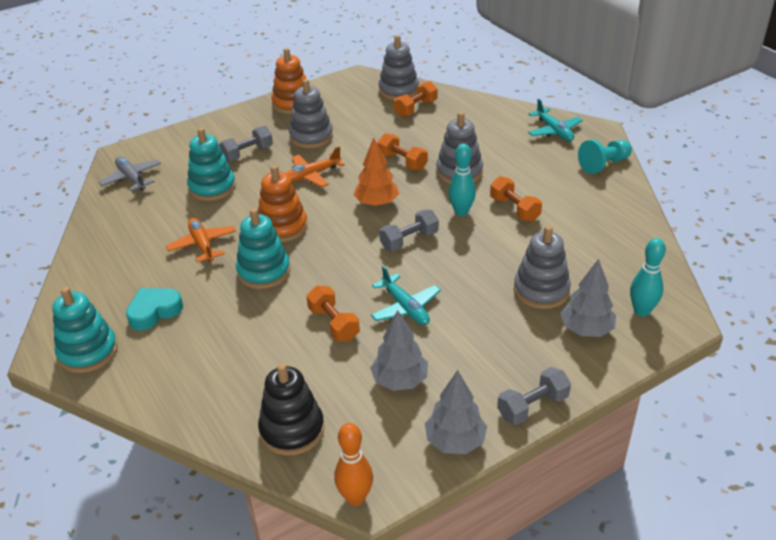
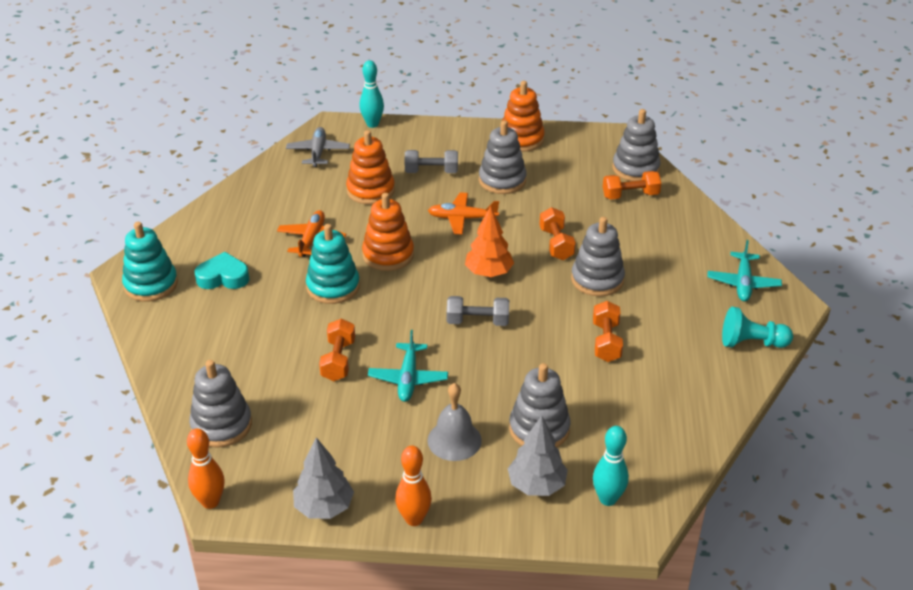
camera: 35 degrees right, 0 degrees up
(212, 187) = (370, 190): turquoise stacking toy -> orange stacking toy
(292, 430) = (221, 425): black stacking toy -> grey stacking toy
(400, 381) = (337, 435): grey tree -> none
(461, 212) = (554, 319): turquoise bowling pin -> turquoise bowling pin (372, 124)
(492, 332) = (454, 440): none -> grey bell
(532, 406) = (414, 519): grey dumbbell -> orange bowling pin

